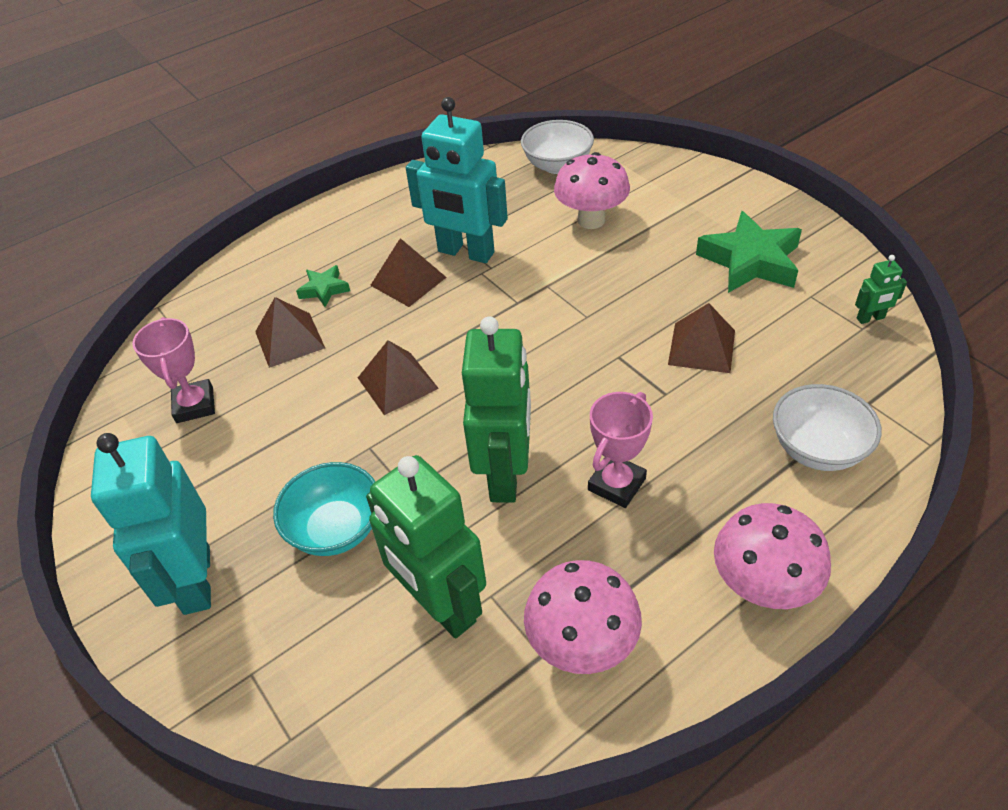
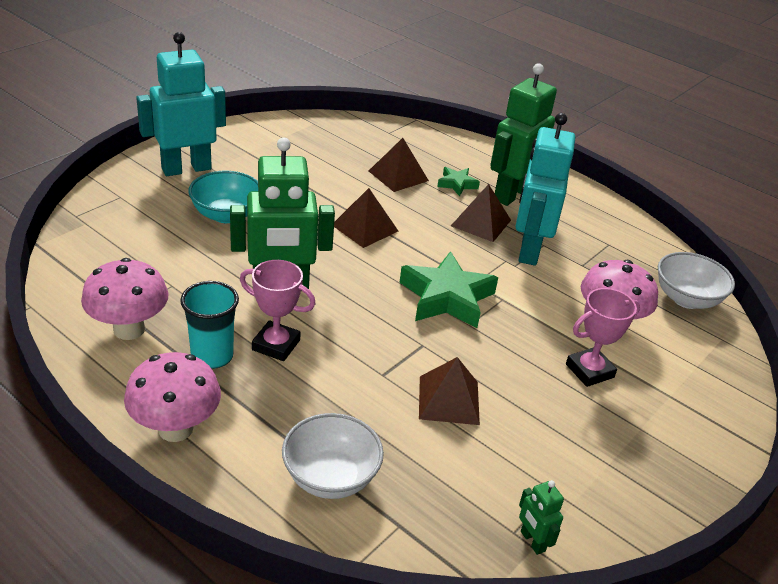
camera: 70 degrees right, 10 degrees down
(195, 405) = (327, 147): pink trophy -> pink trophy (589, 371)
(440, 605) = (164, 264): green robot -> green robot (510, 194)
(636, 549) = (212, 356): none -> turquoise cup
(750, 261) = (593, 442): green star -> green star (446, 297)

